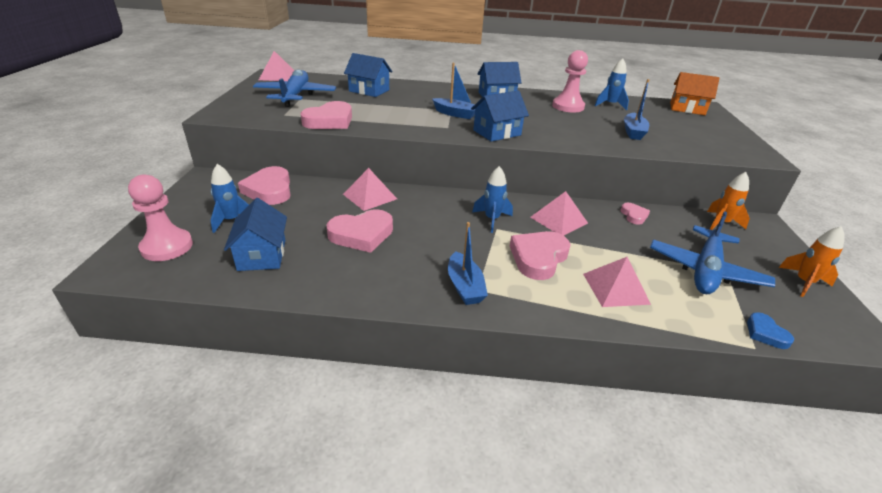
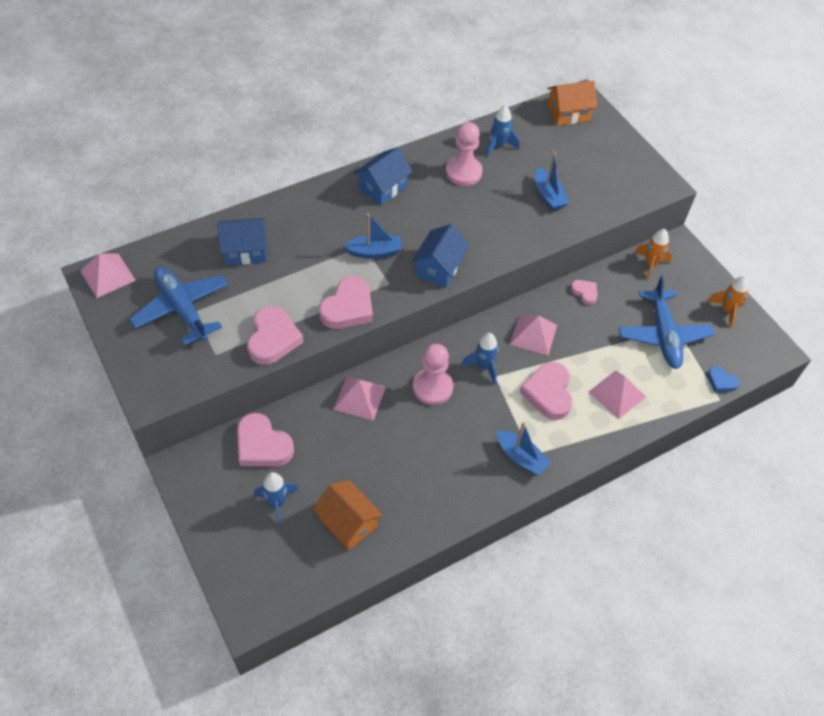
camera: 35 degrees left, 20 degrees up
(167, 247) = (263, 565): pink pawn -> pink pawn (432, 387)
(262, 255) = (348, 523): blue house -> orange house
(362, 234) = (400, 450): pink heart -> pink heart (348, 308)

